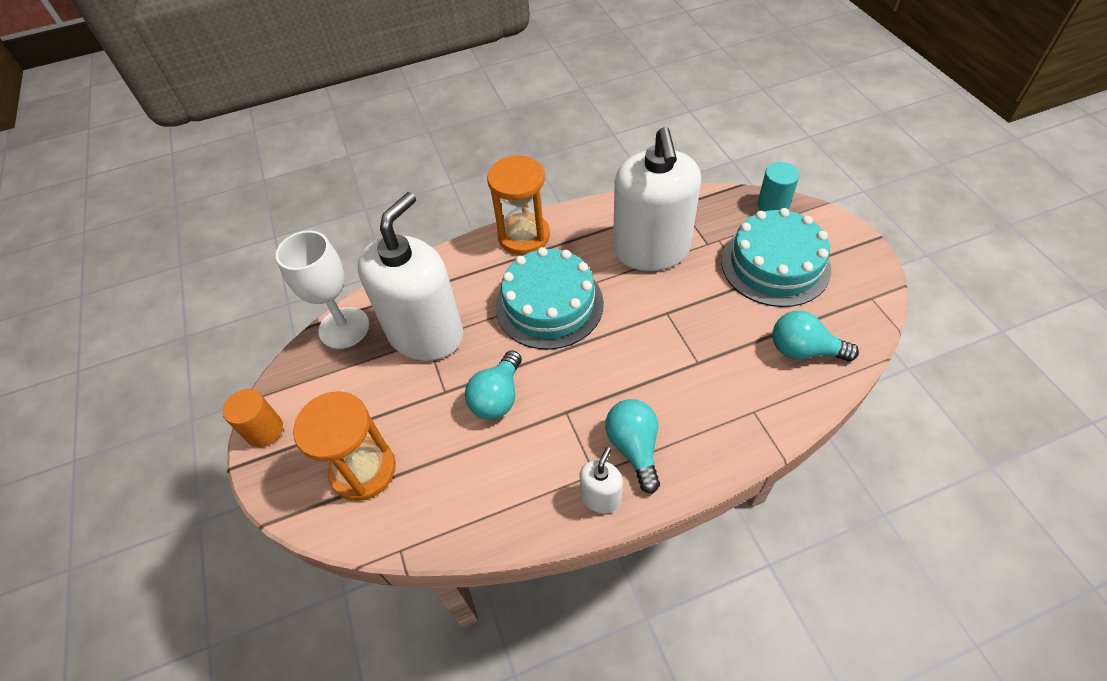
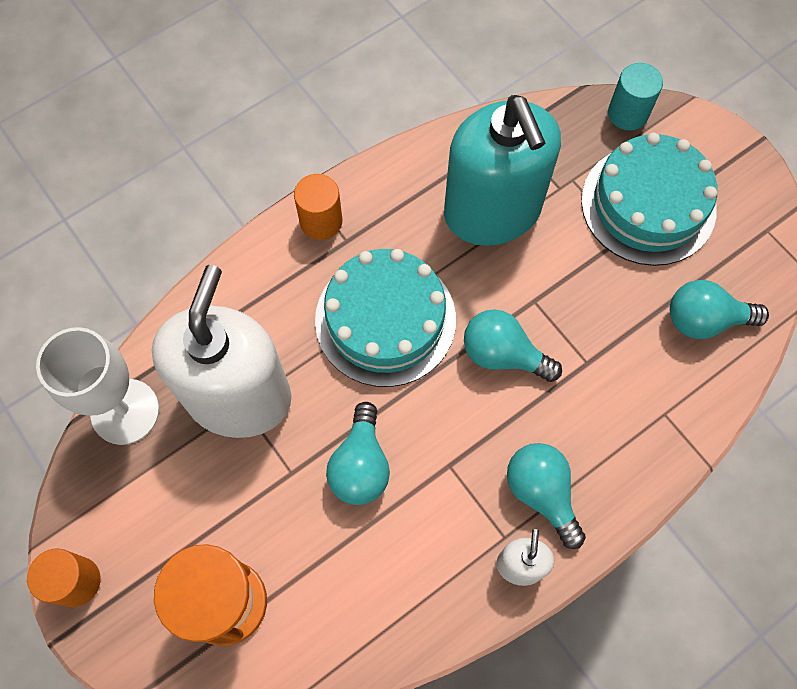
camera: 20 degrees left, 15 degrees up
(524, 236) = (321, 221): orange hourglass -> orange cylinder
(631, 344) = (503, 354): none -> turquoise light bulb
(651, 250) = (492, 211): white soap dispenser -> turquoise soap dispenser

